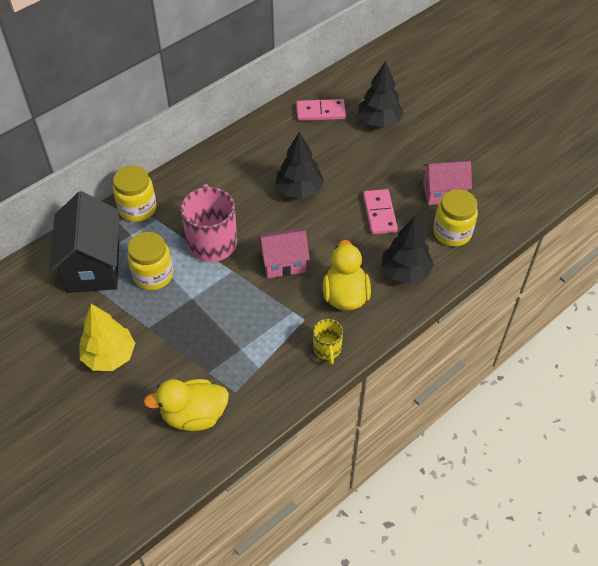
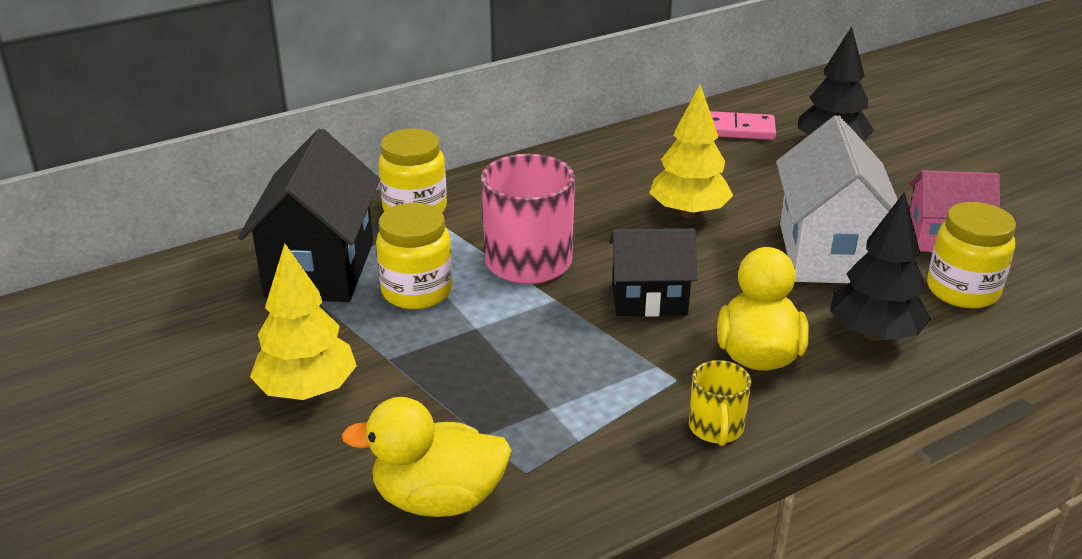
camera: 10 degrees right, 20 degrees down
(284, 263) = (649, 299): pink house -> black house
(299, 190) = (688, 213): black tree -> yellow tree
(379, 213) = (828, 253): pink domino -> white house

